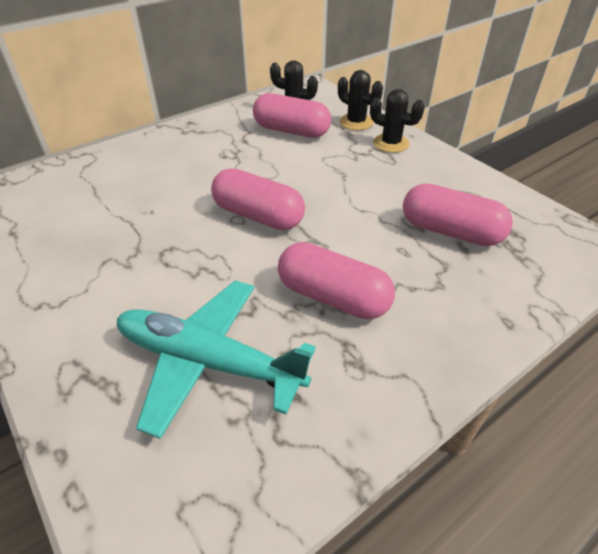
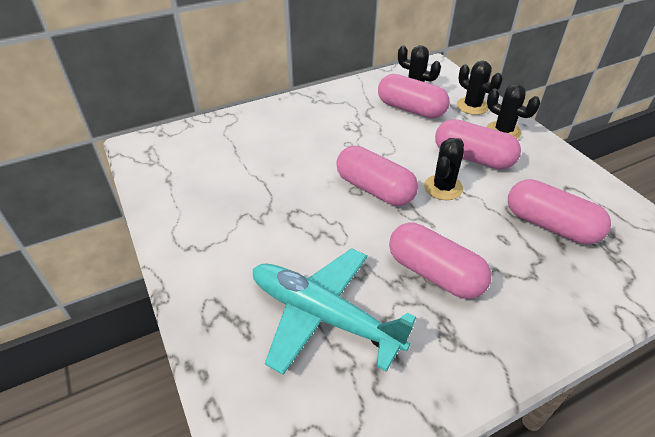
camera: 10 degrees right, 0 degrees up
(333, 206) = (443, 187): none -> black cactus
(362, 173) = (473, 158): none -> pink capsule

